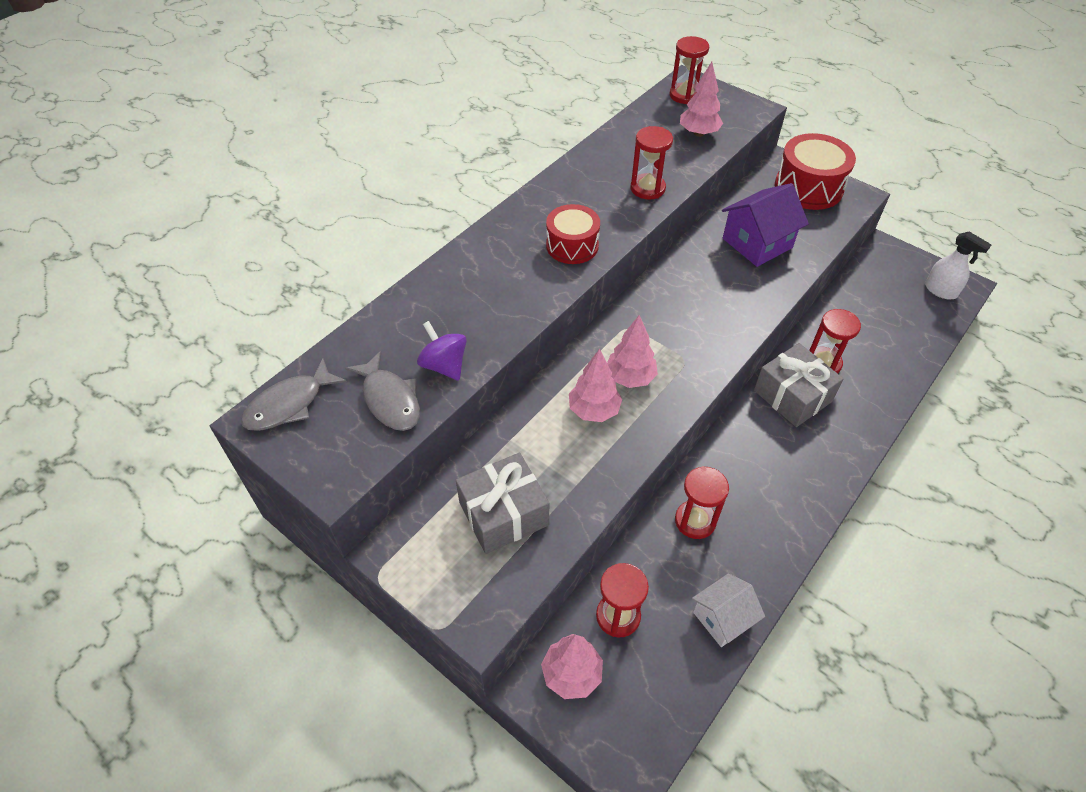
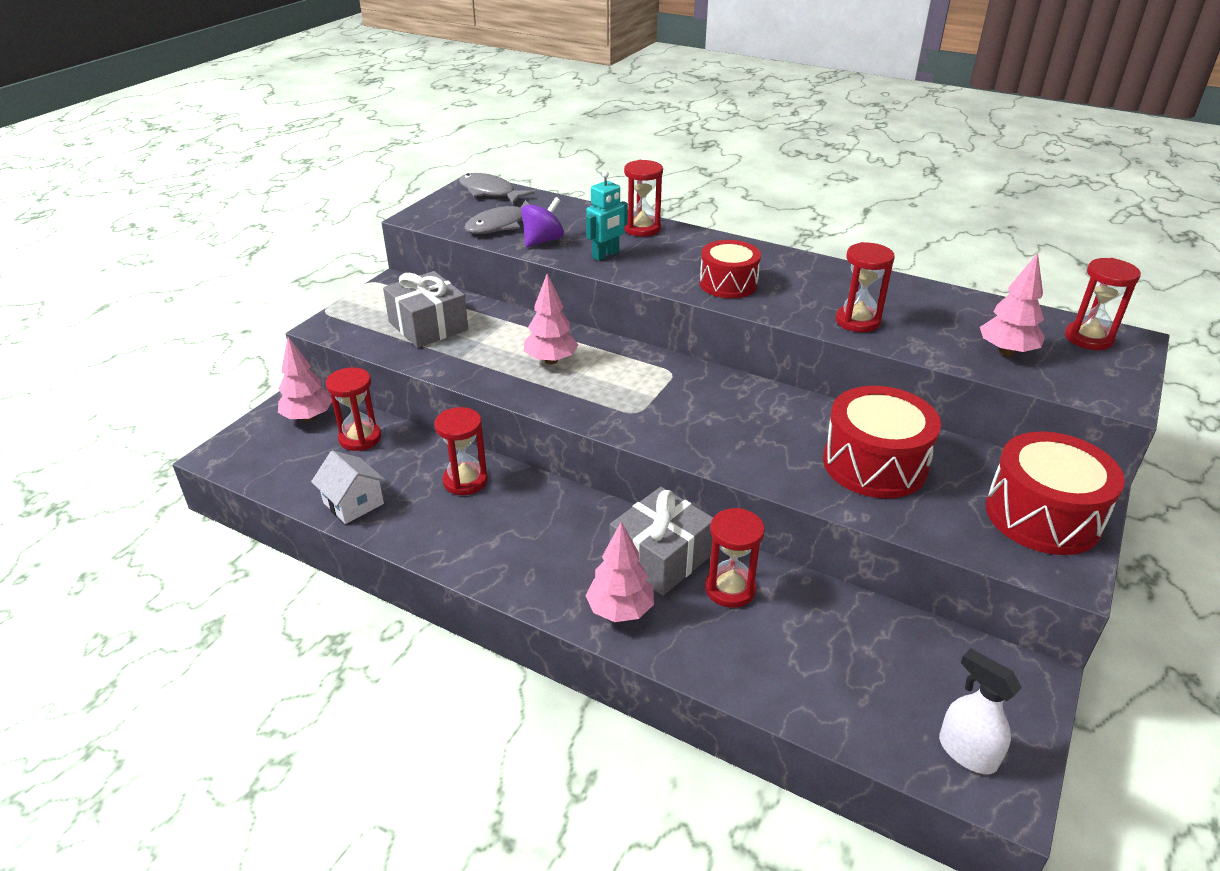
camera: 80 degrees right, 15 degrees down
(441, 284) = (642, 228): none -> red hourglass
(493, 319) = (606, 255): none -> turquoise robot
(630, 378) = (600, 379): pink tree -> pink tree (620, 610)
(757, 243) = (874, 464): purple house -> red drum
(940, 291) = (967, 752): white spray bottle -> white spray bottle turned 105 degrees clockwise

